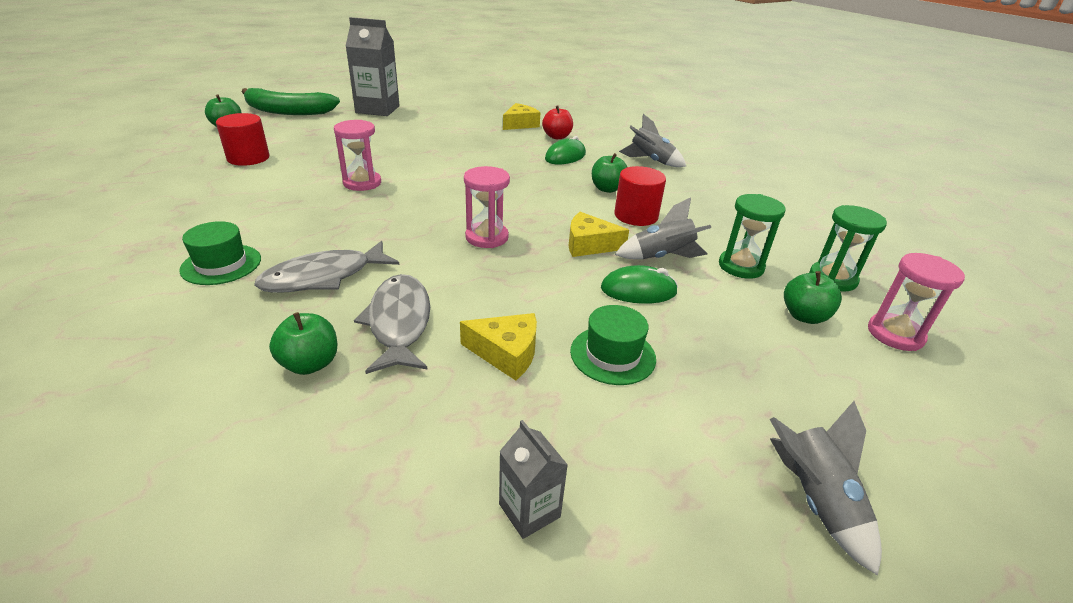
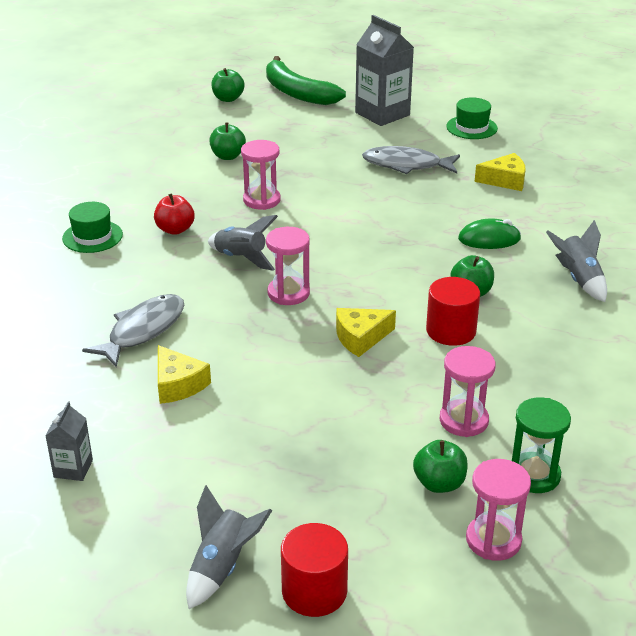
camera: 45 degrees right, 0 degrees up
(248, 158) = (207, 141): red cylinder -> red cylinder (314, 591)
(310, 364) = (66, 331): green apple -> green apple (228, 156)
(324, 277) = (139, 274): grey fish -> grey fish (406, 165)
(557, 137) = (521, 211): red apple -> red apple (175, 229)
(589, 245) = (360, 338): yellow cheese -> yellow cheese turned 75 degrees counterclockwise
(612, 355) = (242, 423): green hat -> green hat (471, 127)
(638, 290) = (337, 392): green mouse -> none
(661, 257) = (405, 377): grey rocket -> grey rocket (241, 258)
(741, 266) = (463, 420): green hourglass -> pink hourglass

